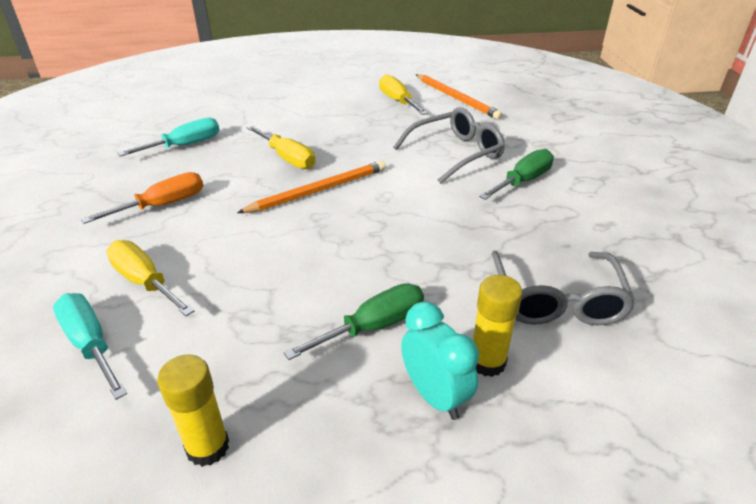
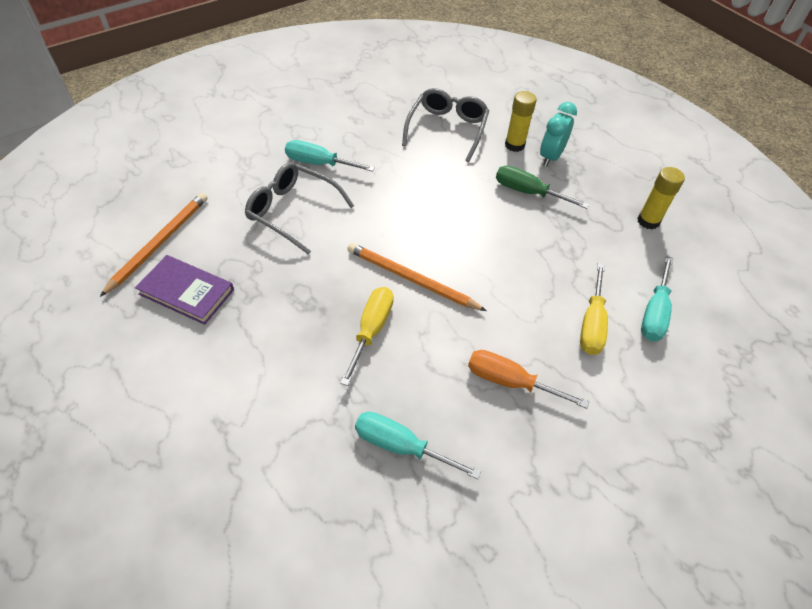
camera: 120 degrees left, 15 degrees up
(398, 101) = (186, 292): yellow screwdriver -> purple book
(523, 181) = (319, 163): green screwdriver -> turquoise screwdriver
(556, 299) = (447, 129): grey glasses -> grey glasses turned 45 degrees counterclockwise

